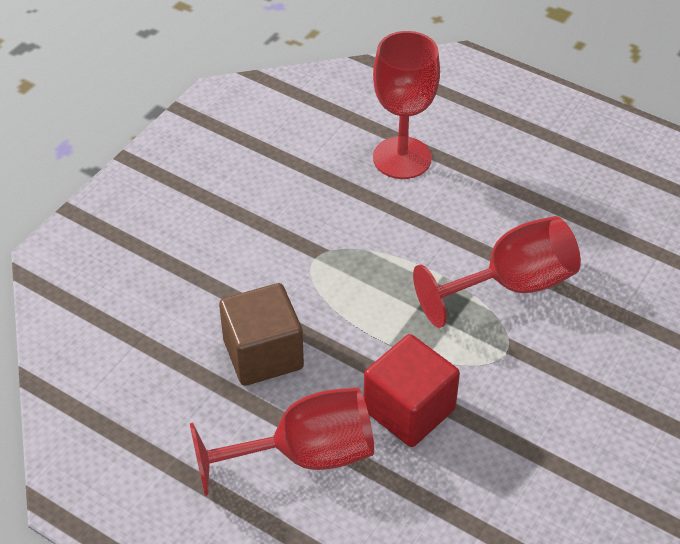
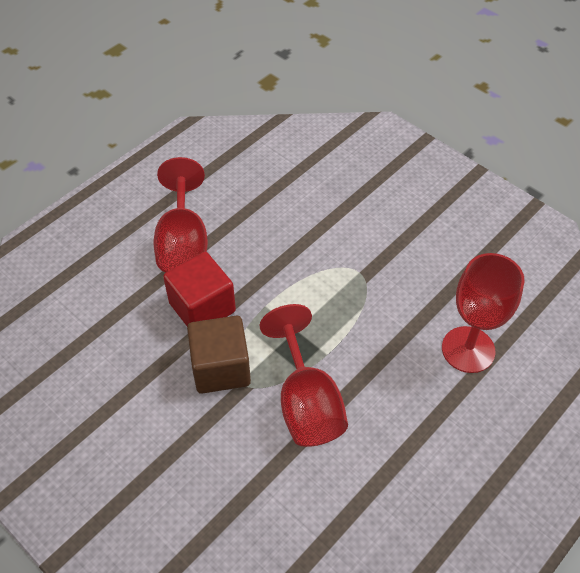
camera: 100 degrees right, 5 degrees up
(263, 354) = (273, 230): brown cube -> brown cube (221, 368)

